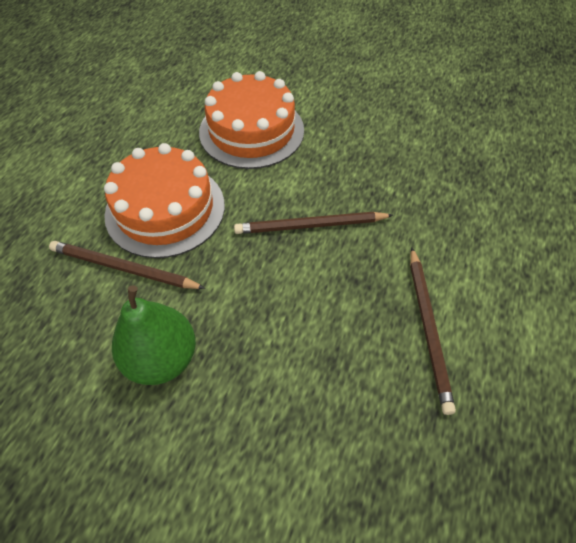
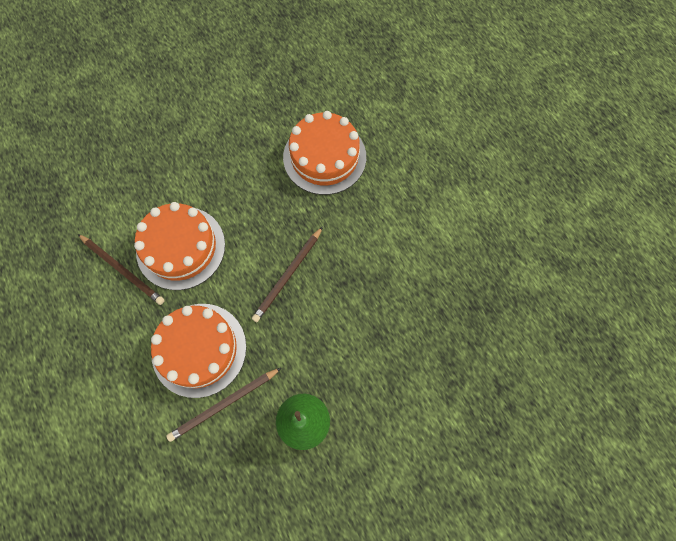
camera: 50 degrees left, 15 degrees up
(428, 328) = (400, 273): brown pencil -> brown pencil (123, 270)
(464, 168) = (324, 157): none -> orange cake

